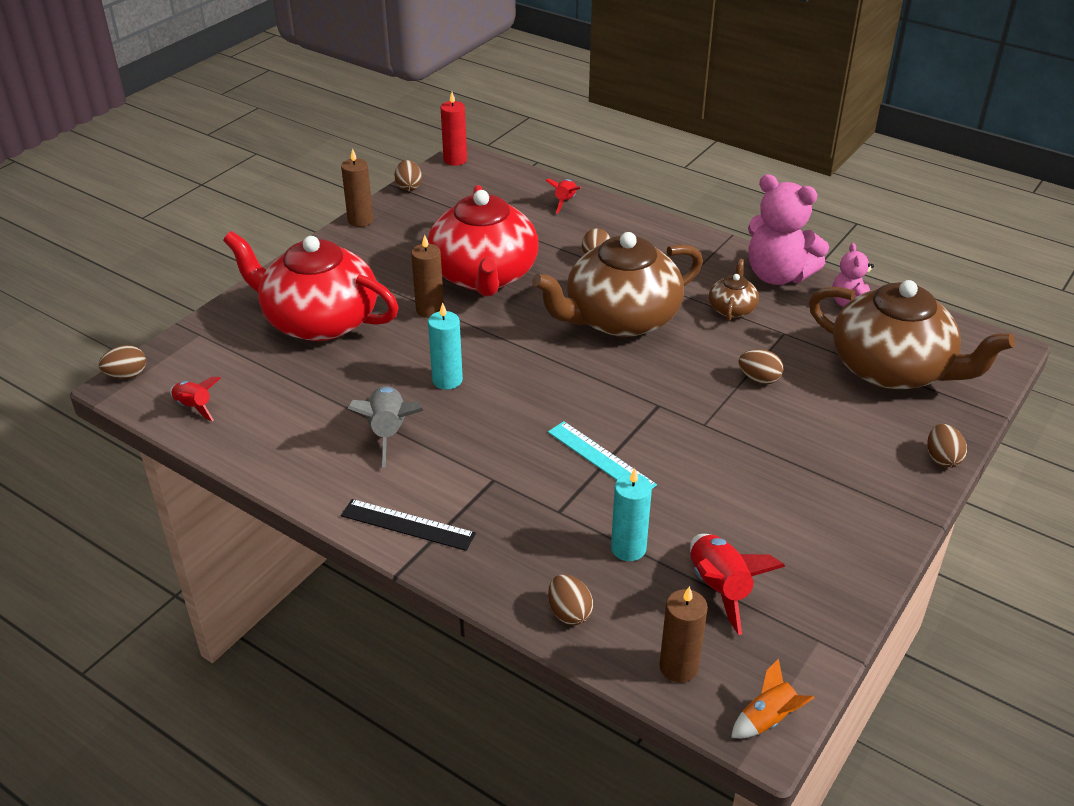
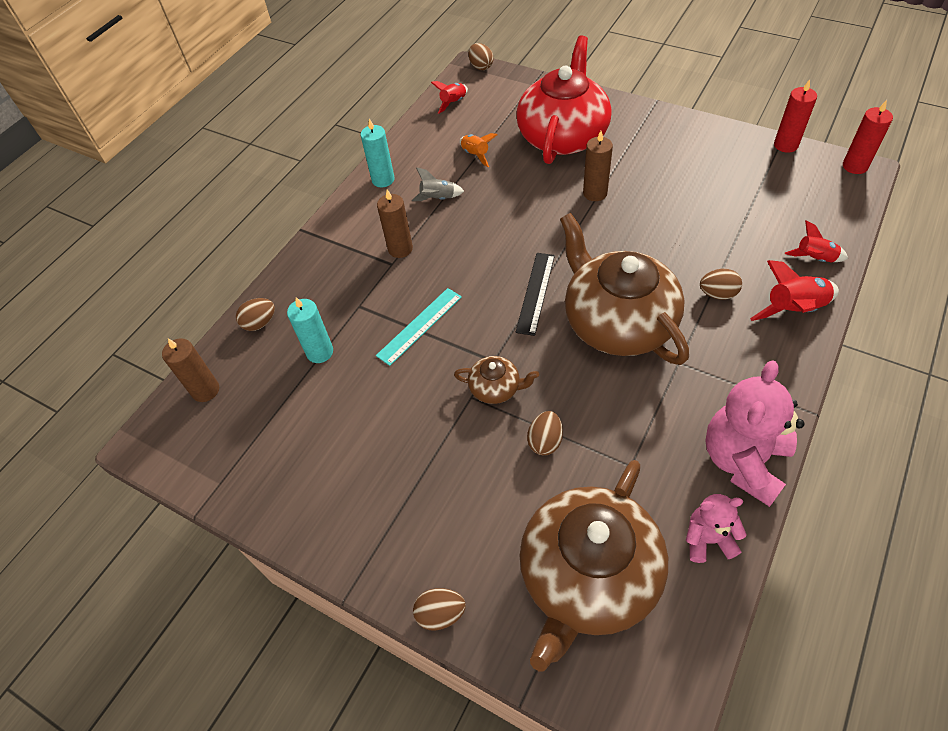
camera: 90 degrees right, 15 degrees up
(360, 220) = (714, 127): brown candle -> brown candle (400, 249)
(388, 432) = (438, 198): grey rocket -> grey rocket, size x0.64
(407, 525) = (344, 226): black ruler -> black ruler (535, 293)
(409, 187) = (785, 145): brown egg -> red candle
(447, 380) = (503, 219): turquoise candle -> turquoise candle (383, 180)
(484, 275) = (657, 218): red teapot -> none
(720, 588) = (276, 414): red rocket -> red rocket (793, 309)
(732, 308) = (662, 416): brown teapot -> brown teapot (495, 388)
(768, 719) = (153, 447): orange rocket -> orange rocket (475, 155)

